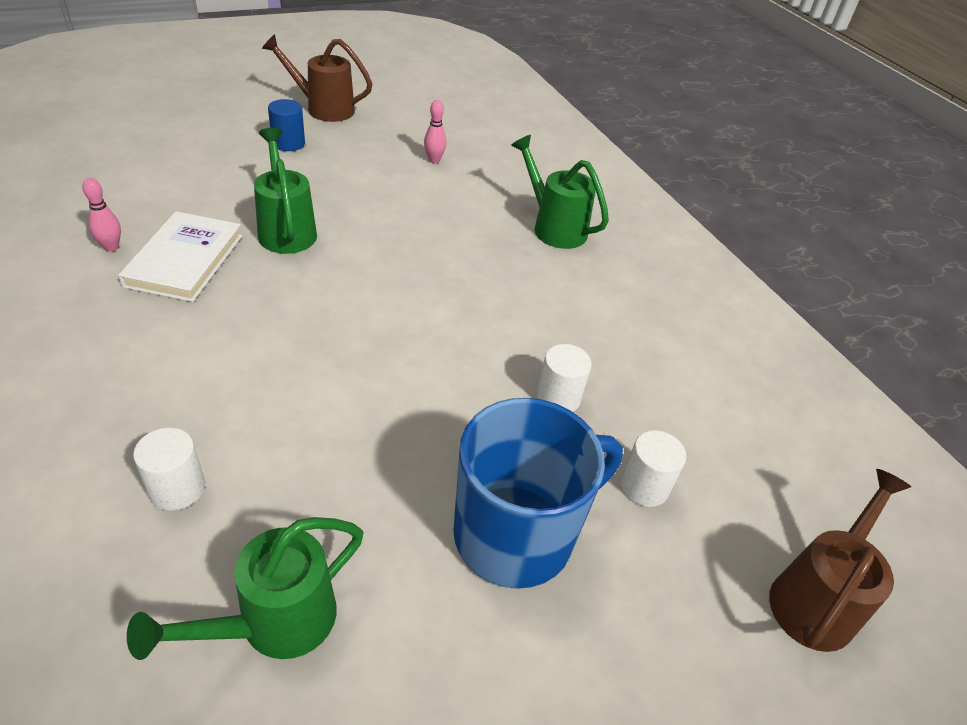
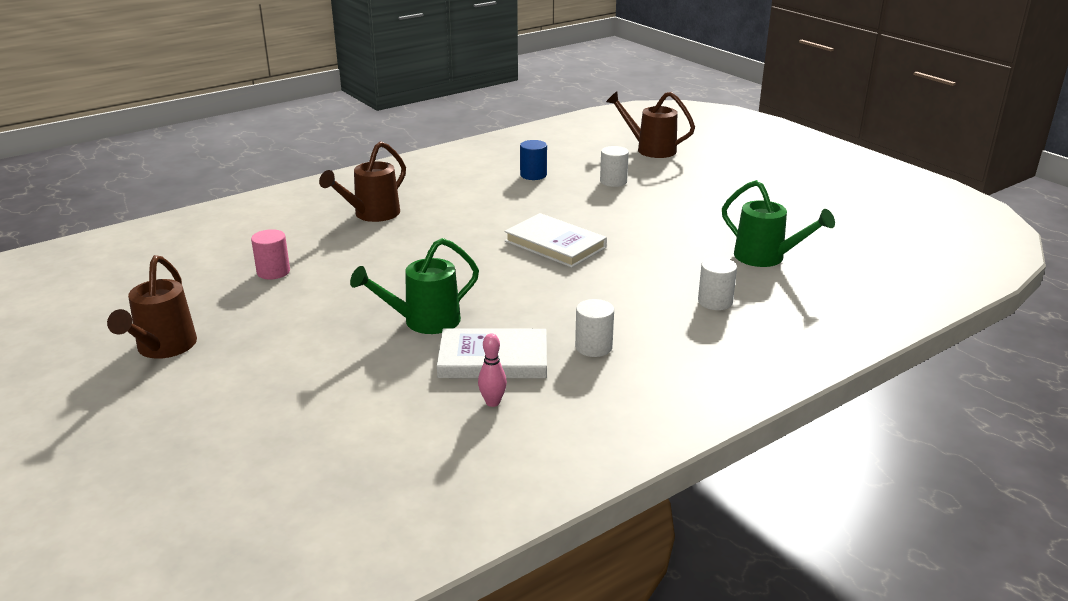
camera: 95 degrees left, 15 degrees down
(288, 143) = (256, 353): blue cylinder -> blue cylinder (533, 175)
(425, 360) = (555, 244): none -> white book
(434, 160) = (273, 272): pink bowling pin -> pink cylinder
(517, 534) = (667, 208): blue mug -> none
(554, 227) = (372, 214): green watering can -> brown watering can
(558, 398) = (562, 204): white cylinder -> white cylinder (593, 347)

